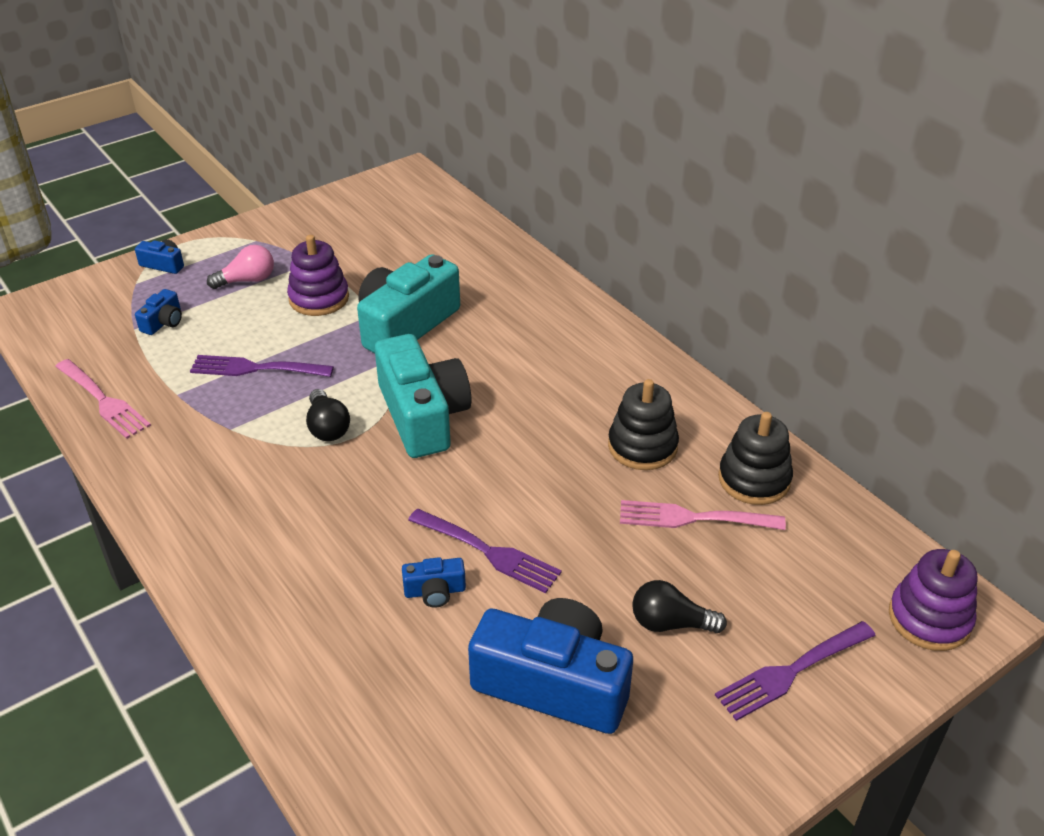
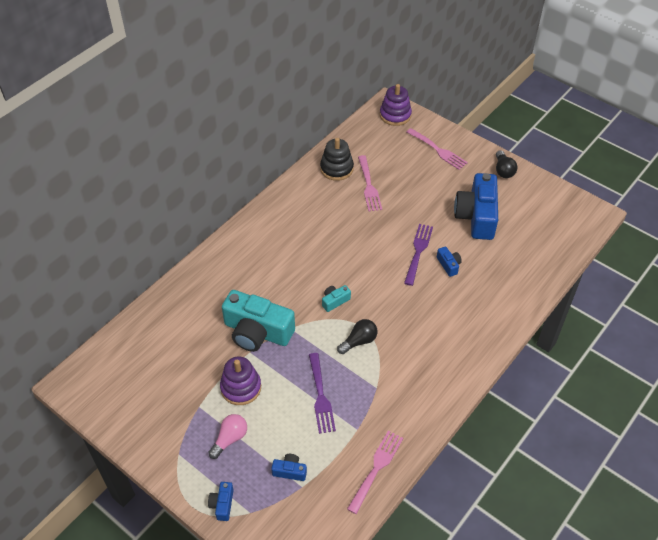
camera: 105 degrees left, 10 degrees up
(247, 280) = (230, 439): pink light bulb -> pink light bulb turned 75 degrees clockwise
(423, 415) = (335, 301): turquoise camera -> turquoise camera, size x0.43
(642, 446) = (328, 209): black stacking toy -> none
(670, 623) = (431, 186): black light bulb -> black light bulb (503, 170)
(791, 672) = (438, 150): purple fork -> pink fork

